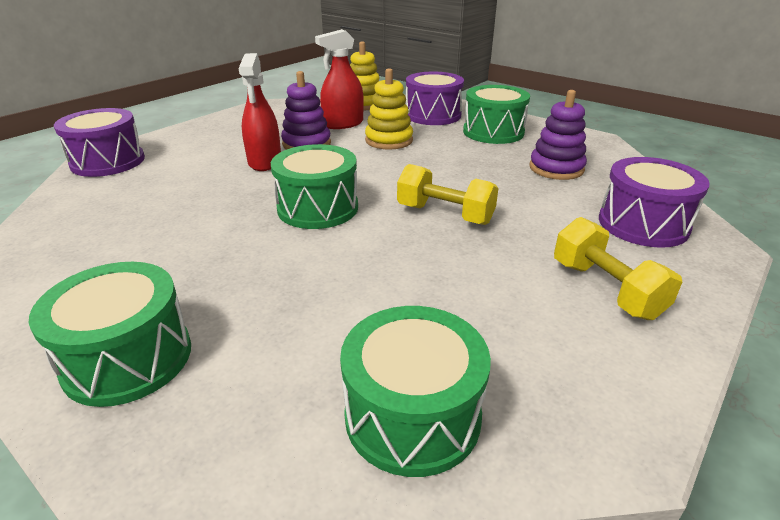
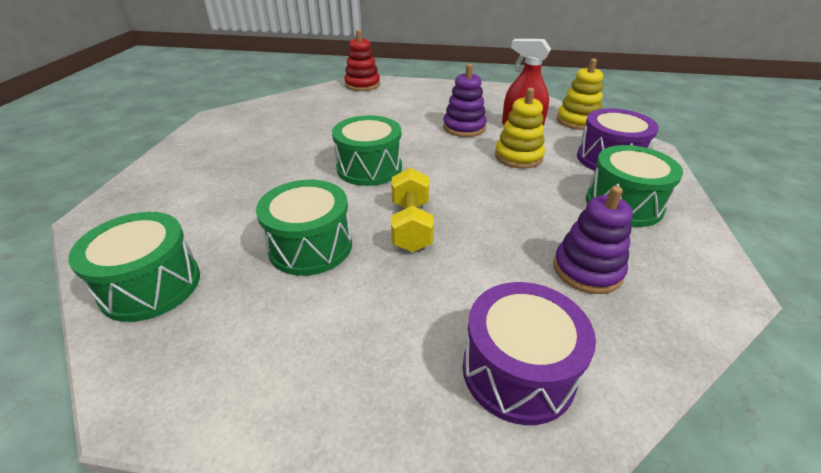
camera: 60 degrees right, 5 degrees up
(108, 162) = (362, 85): purple drum -> red stacking toy
(128, 358) = (178, 174): green drum -> green drum (310, 246)
(265, 161) = (416, 125): red spray bottle -> none
(605, 289) = (351, 359): yellow dumbbell -> none

